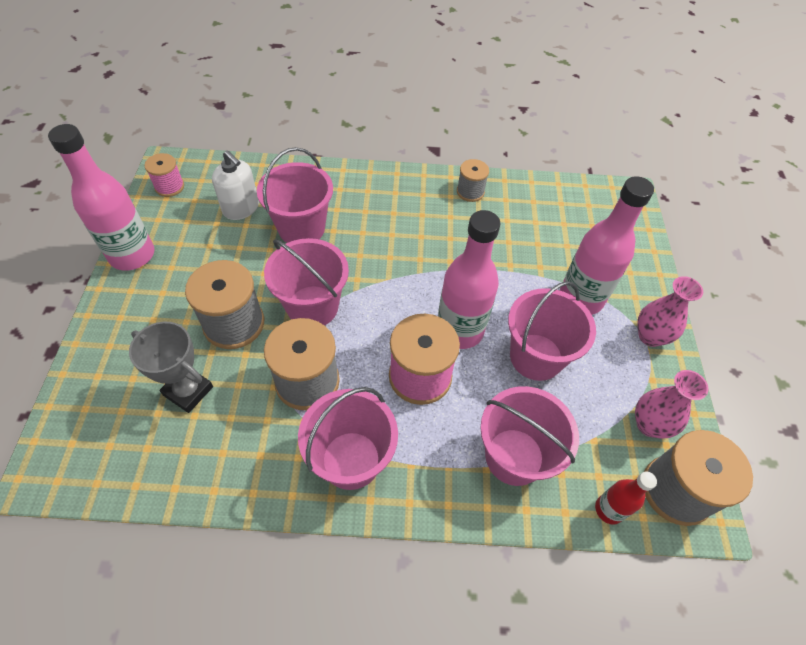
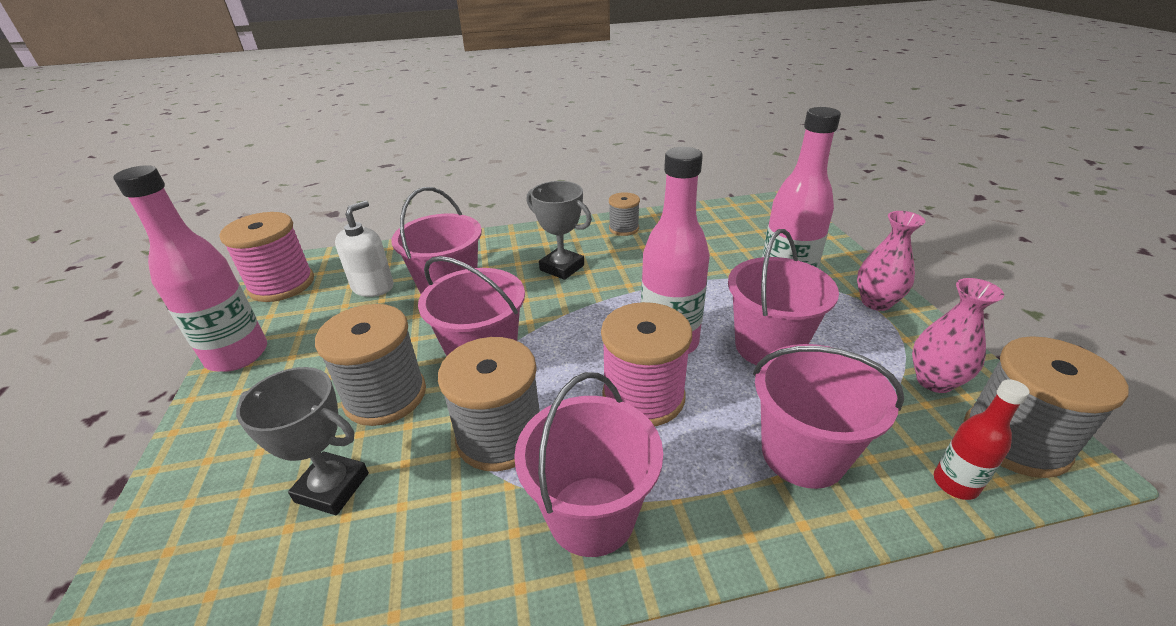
camera: 10 degrees left, 20 degrees down
(169, 187) = (282, 284): pink spool -> pink spool, size x1.79
(241, 208) = (373, 286): white soap dispenser -> white soap dispenser turned 90 degrees counterclockwise
(400, 226) = (562, 267): none -> grey trophy

